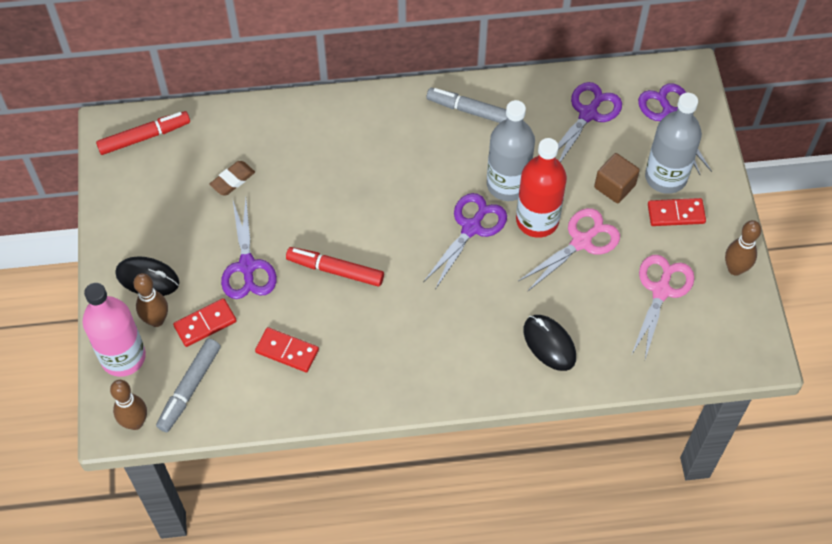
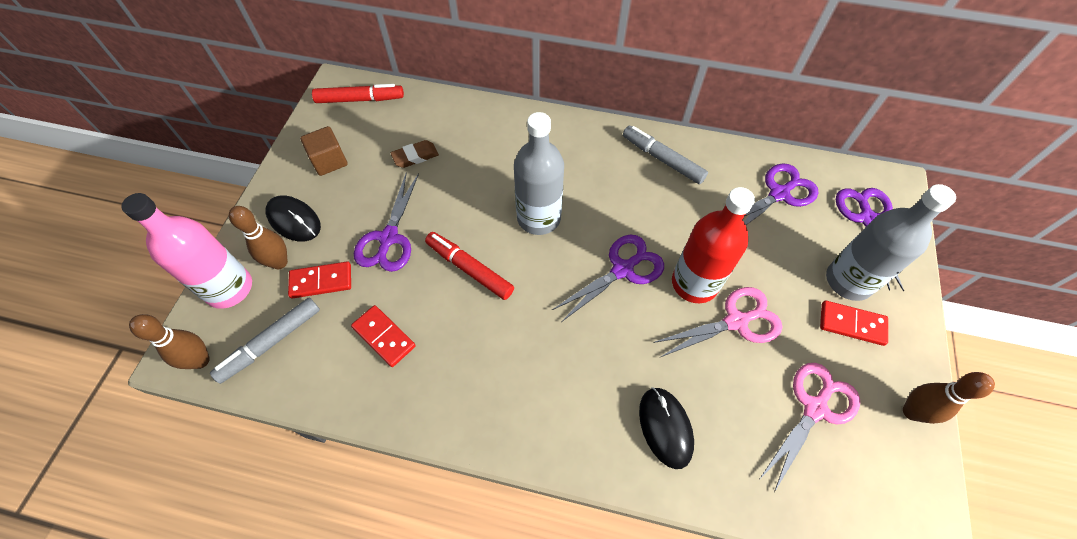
camera: 20 degrees right, 0 degrees up
(507, 184) = (675, 237): grey bottle -> grey bottle (538, 218)
(614, 186) = (788, 273): brown cube -> brown cube (329, 161)

